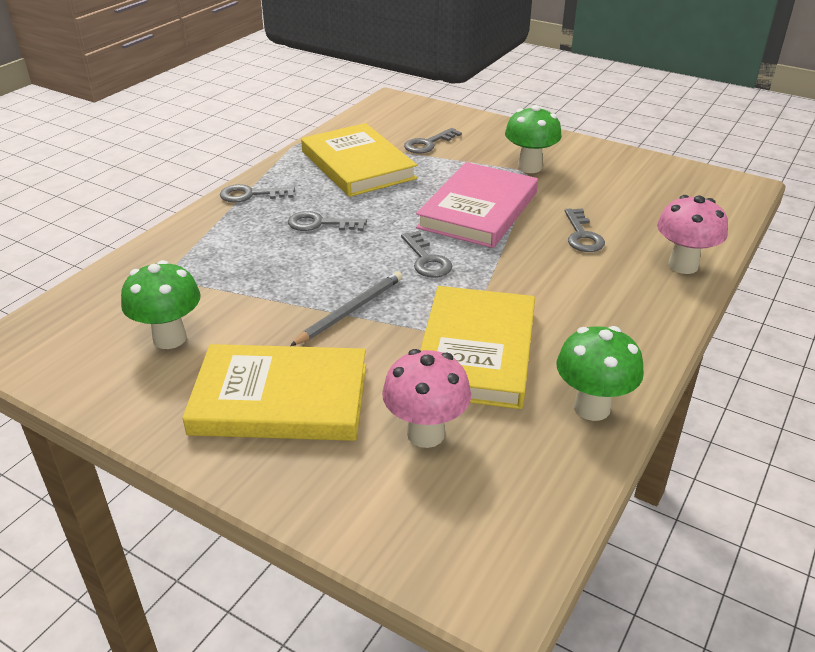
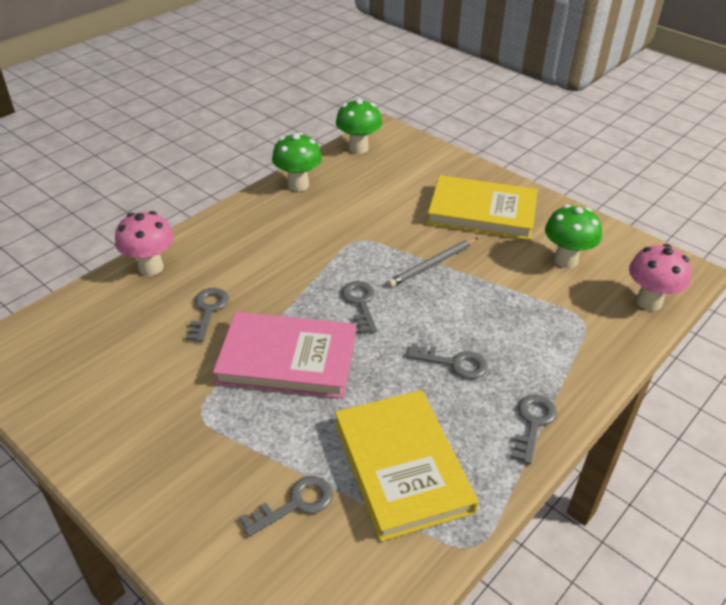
camera: 170 degrees left, 5 degrees up
(251, 195) = (533, 423): grey key -> grey key turned 75 degrees counterclockwise
(425, 434) = (398, 185): pink mushroom -> pink mushroom (648, 302)
(476, 351) = (351, 223): yellow book -> none
(478, 210) = (287, 359): pink book -> pink book turned 60 degrees clockwise
(529, 167) = (190, 425): green mushroom -> green mushroom (358, 148)

